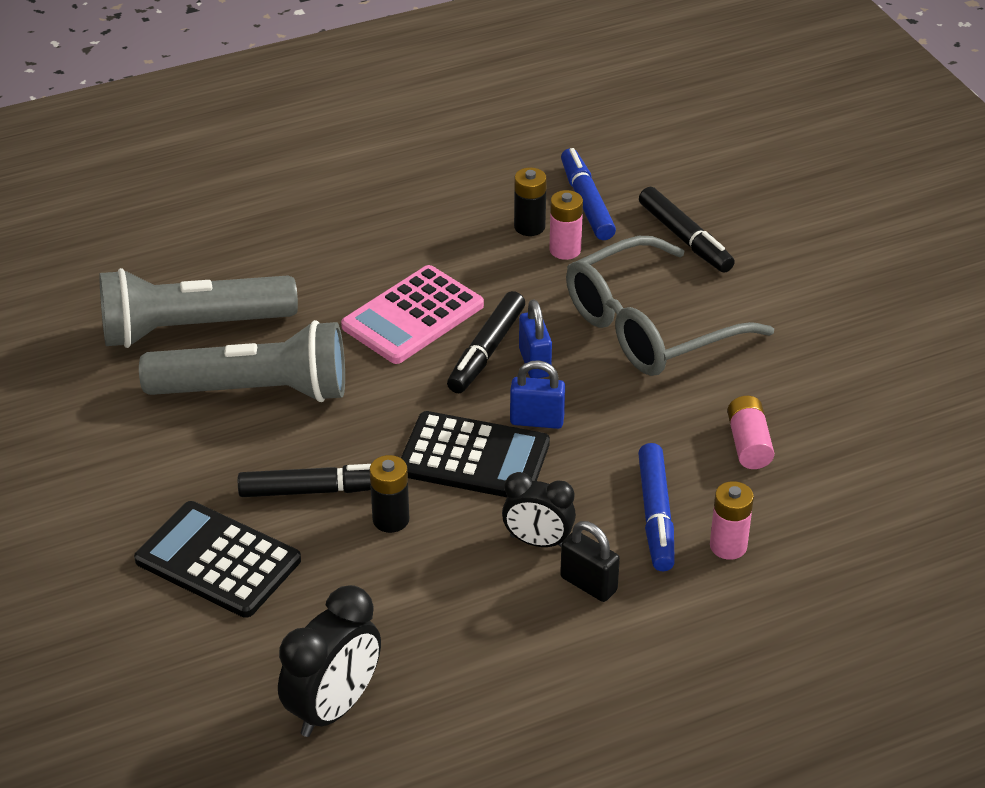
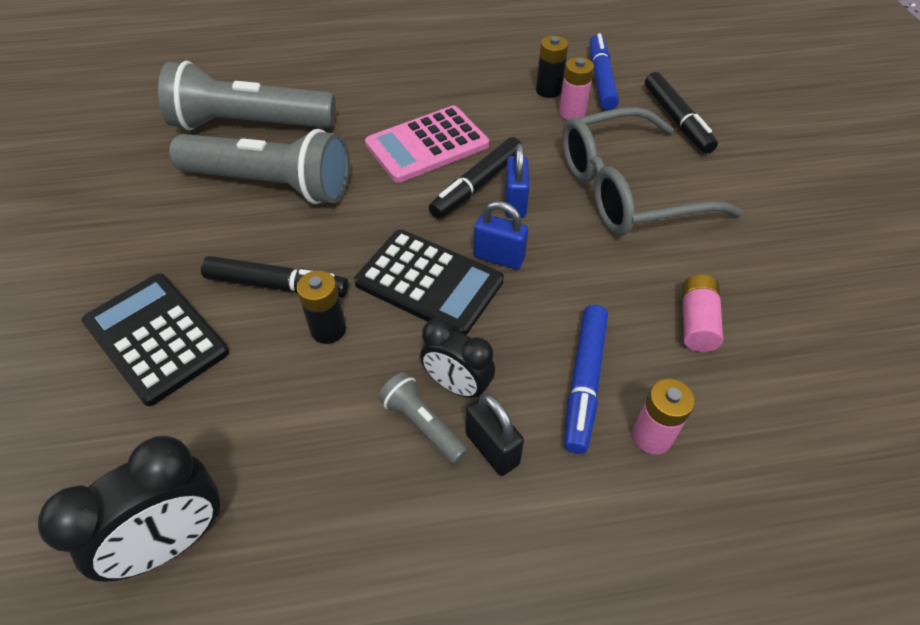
camera: 15 degrees right, 10 degrees up
(518, 578) = (422, 424): none -> grey flashlight

